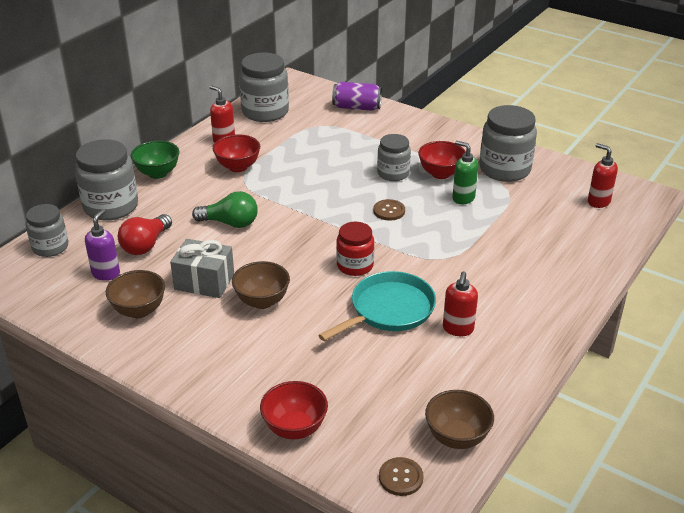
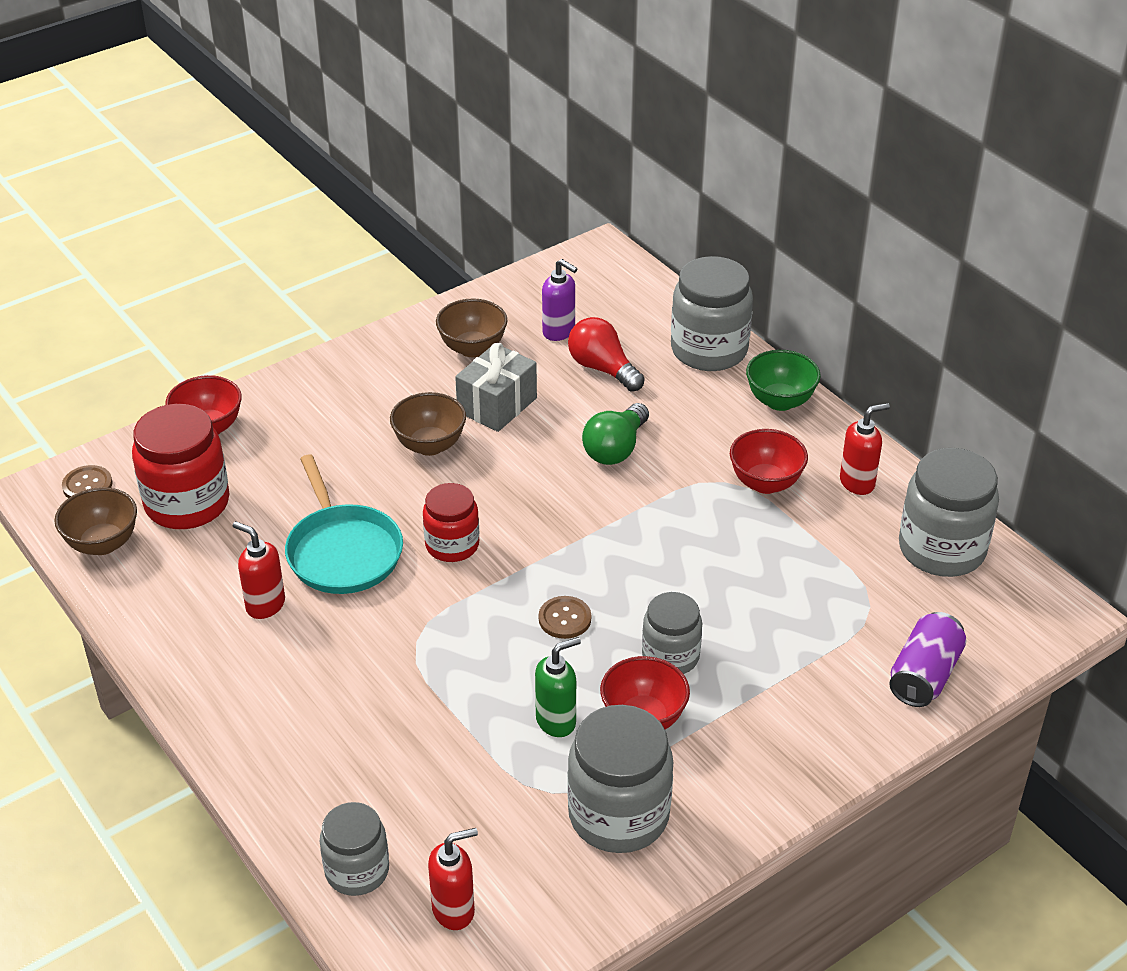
camera: 110 degrees right, 5 degrees up
(50, 247) = (638, 295): grey jar -> grey jar (357, 871)
(387, 406) = (187, 503): none -> red jar

